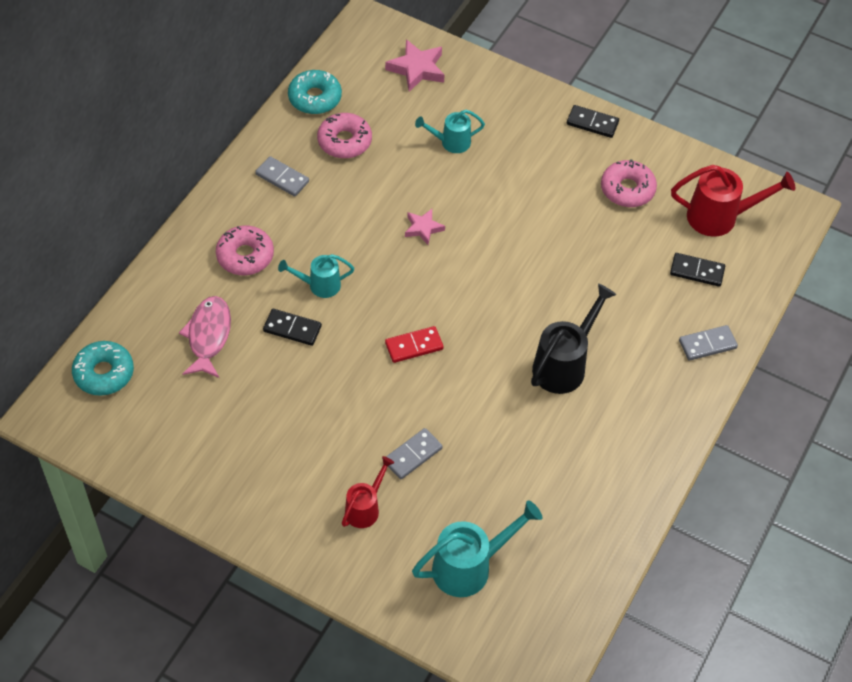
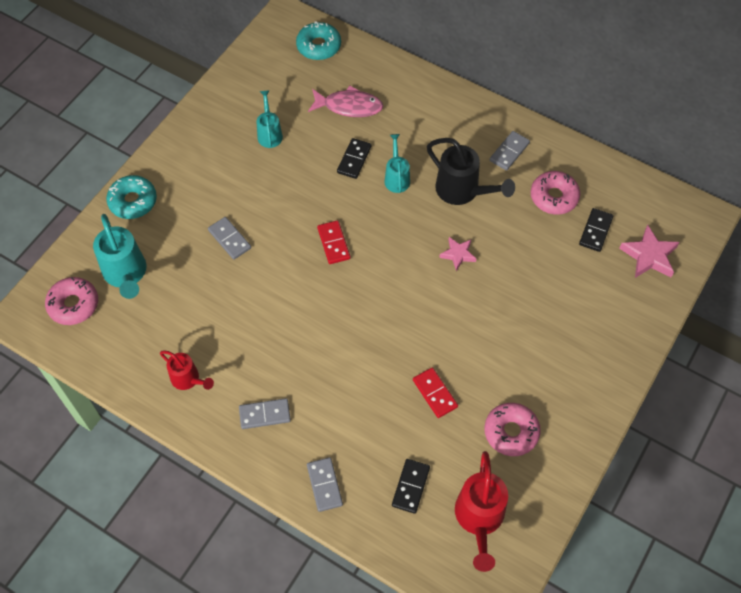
camera: 95 degrees right, 5 degrees up
(245, 256) = (426, 128): pink donut -> pink donut (73, 305)
(315, 98) = (603, 175): turquoise donut -> turquoise donut (133, 201)
(365, 508) = (186, 206): red watering can -> red watering can (188, 379)
(451, 142) = (559, 280): turquoise watering can -> turquoise watering can (269, 134)
(564, 365) = (308, 357): black watering can -> black watering can (462, 191)
(592, 123) = (595, 407): black domino -> black domino (595, 231)
(593, 251) = (435, 393): none -> red domino
(637, 403) = (265, 414): none -> grey domino

